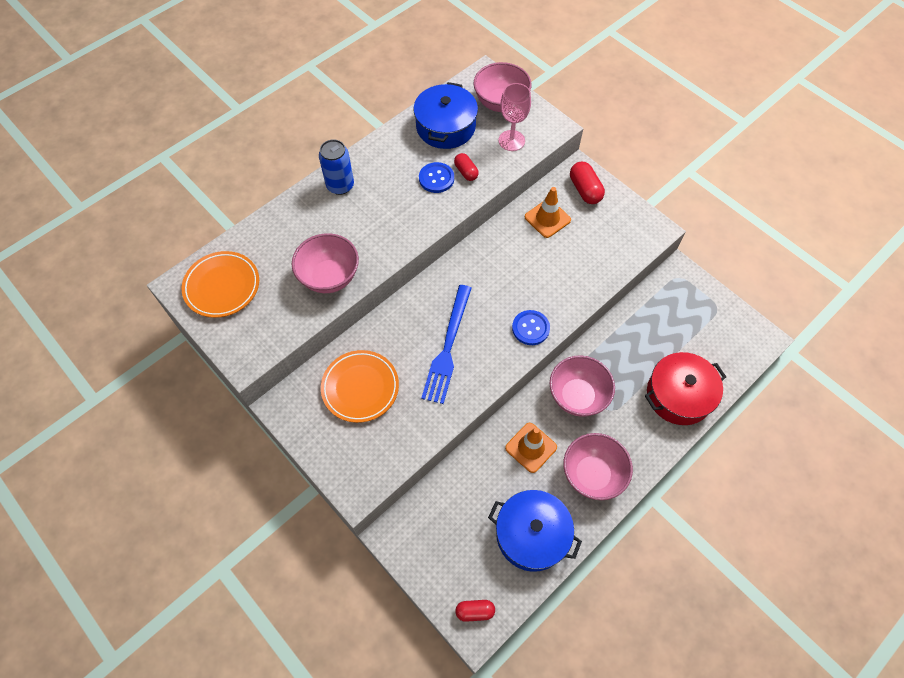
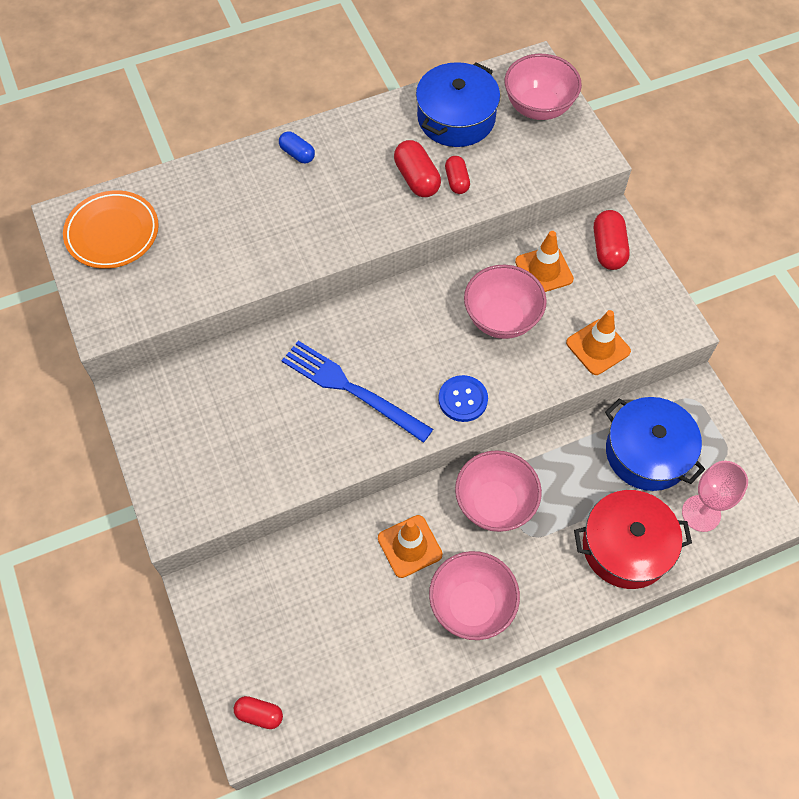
camera: 20 degrees right, 0 degrees up
(329, 277) = (238, 260): pink bowl -> pink bowl (501, 318)
(340, 185) = (297, 154): blue can -> blue capsule
(360, 388) = (228, 403): orange plate -> none
(436, 178) = (417, 179): blue button -> red capsule
(448, 347) = (351, 389): blue fork -> blue fork turned 90 degrees clockwise
(511, 140) = (531, 158): pink goblet -> pink goblet (701, 513)
(531, 534) = (365, 650): blue pot -> blue pot (647, 452)
(607, 261) = (598, 347): none -> orange traffic cone

